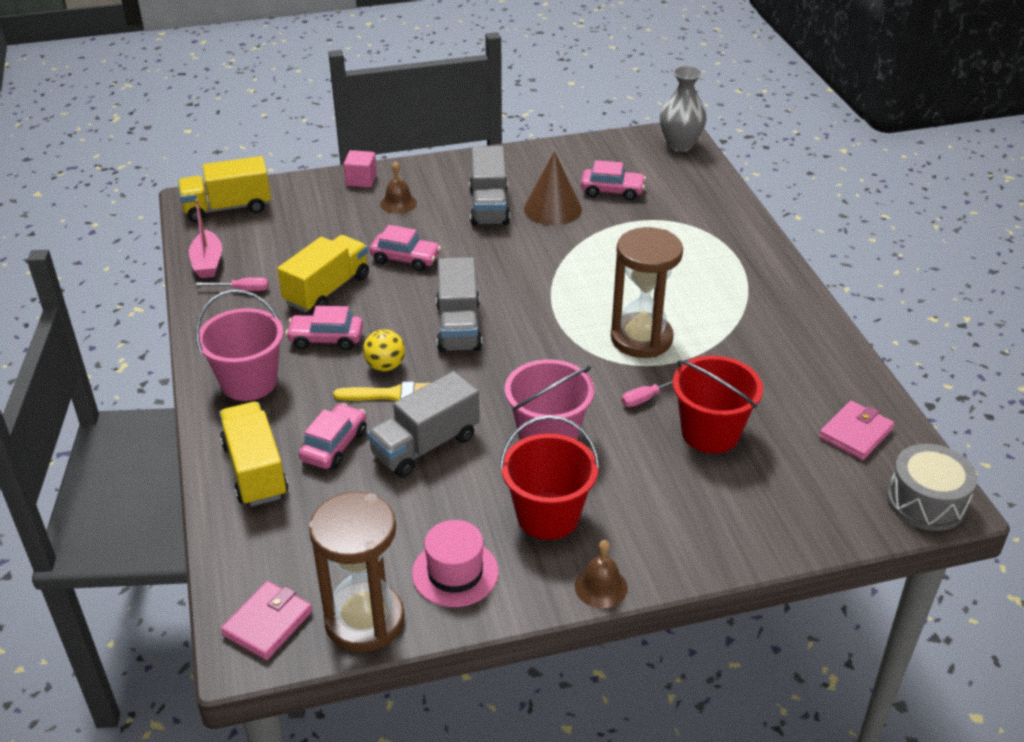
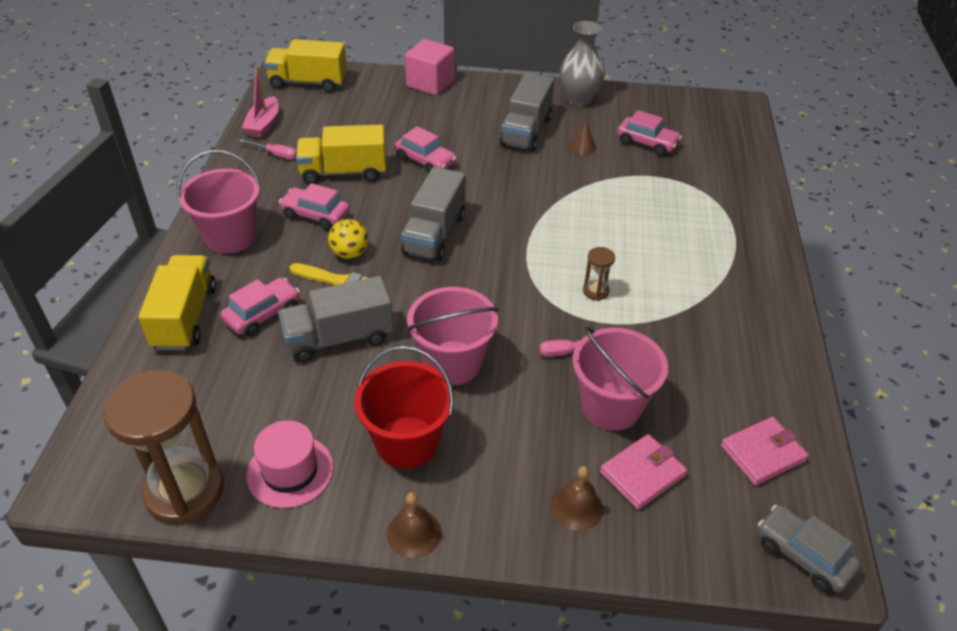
camera: 20 degrees right, 5 degrees up
(268, 623) = (105, 464): pink wallet -> pink wallet (642, 474)
(327, 290) = (343, 172): yellow truck -> yellow truck turned 150 degrees counterclockwise
(361, 180) = (430, 83): pink cube -> pink cube, size x1.53
(398, 203) = (449, 110): brown bell -> brown bell (576, 507)
(552, 209) = (582, 147): brown cone -> brown cone, size x0.48
(641, 338) = (595, 291): brown hourglass -> brown hourglass, size x0.42
(680, 145) = (736, 114): grey vase -> grey vase (579, 99)
(710, 433) = (611, 406): red bucket -> pink bucket
(926, 502) = (803, 555): grey drum -> grey car

